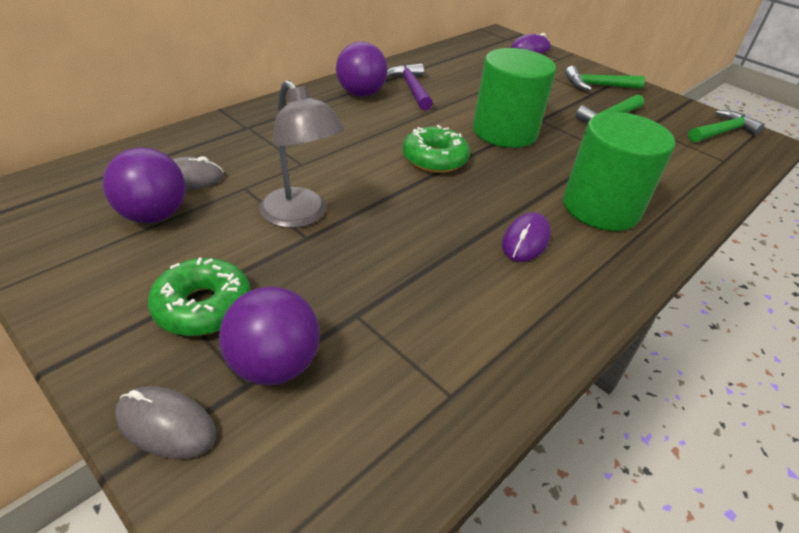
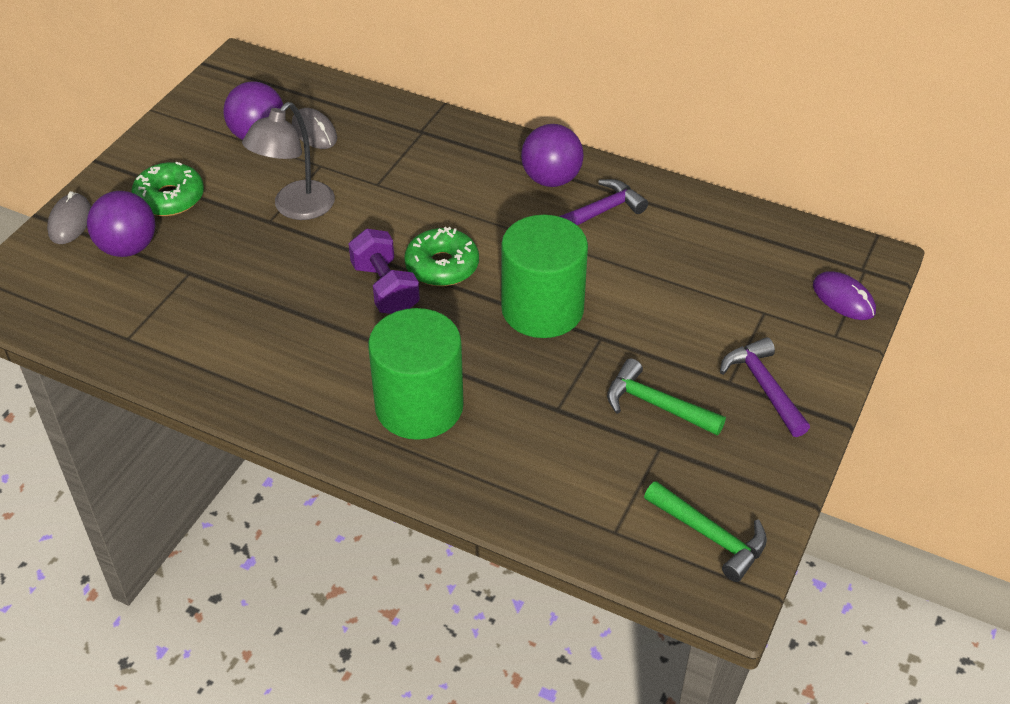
camera: 75 degrees right, 5 degrees up
(449, 192) = (385, 288): none -> purple dumbbell
(525, 240) = (329, 354): purple mouse -> none
(598, 86) = (764, 387): green hammer -> purple hammer

